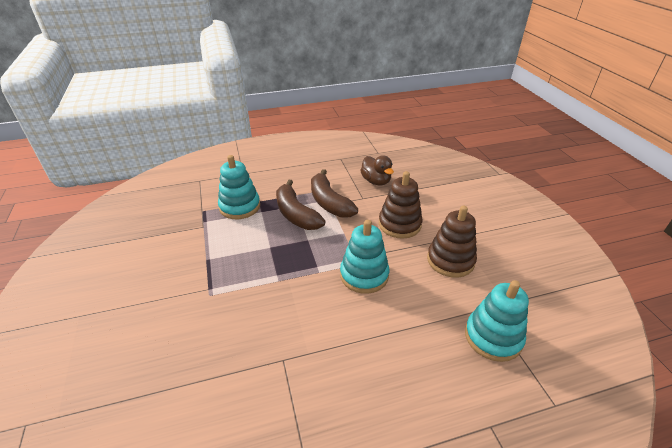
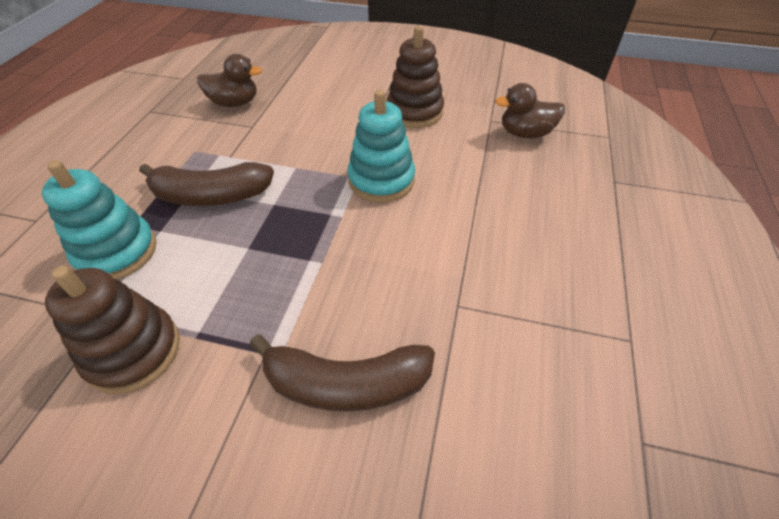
camera: 60 degrees left, 10 degrees up
(329, 202) = (225, 156): brown banana -> brown banana (346, 383)
(399, 224) = (328, 119): brown stacking toy -> brown stacking toy (133, 351)
(493, 337) = (525, 133): turquoise stacking toy -> brown duck

